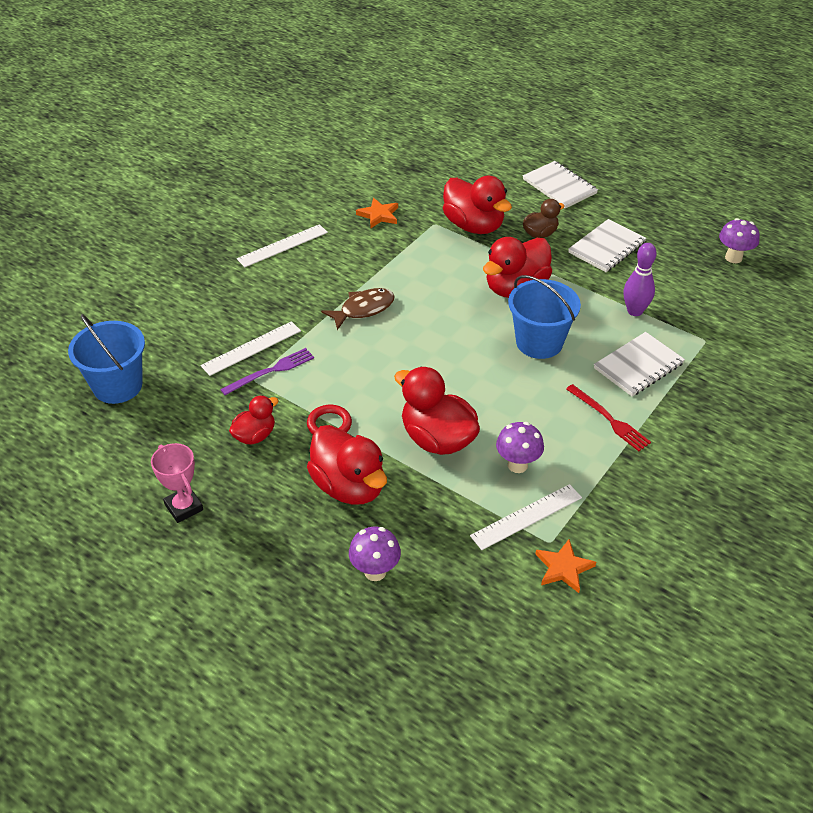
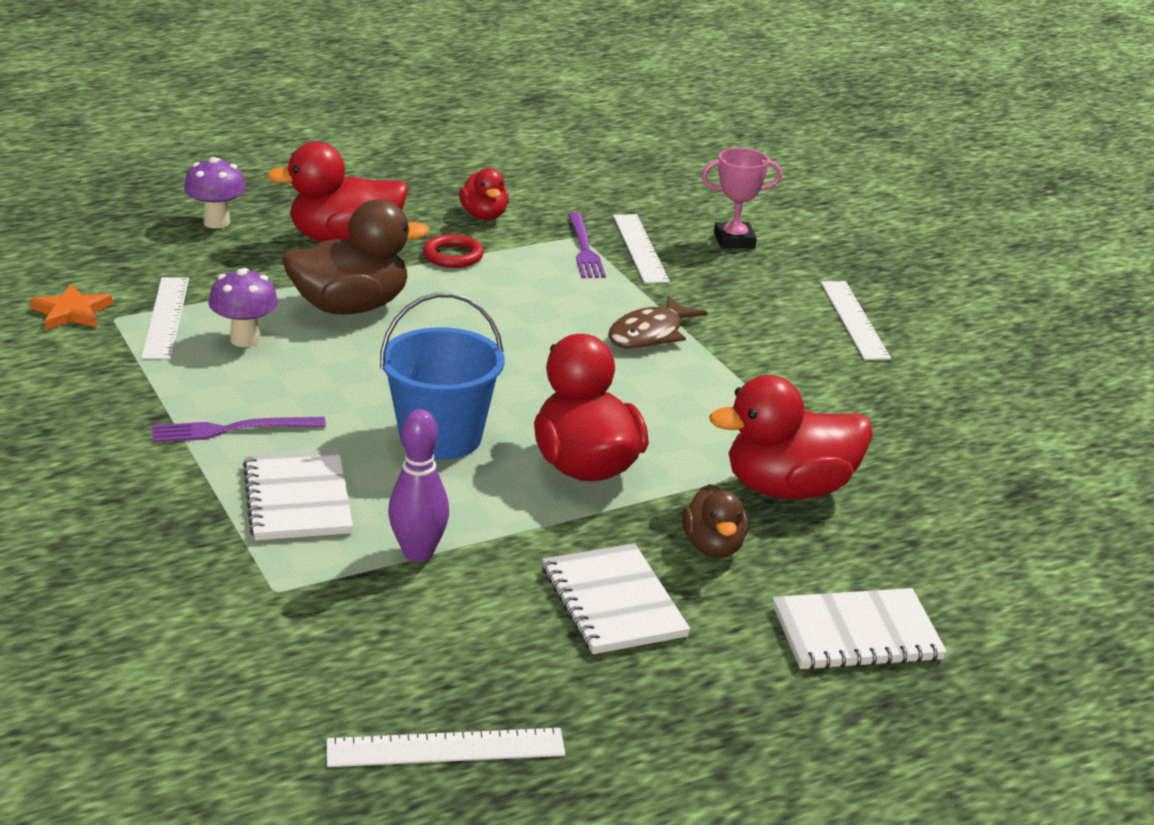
camera: 115 degrees right, 15 degrees down
(117, 386) = (646, 171): blue bucket -> none
(184, 507) = (423, 164): pink trophy -> pink trophy (734, 240)
(363, 309) = (650, 334): brown fish -> brown fish turned 45 degrees clockwise
(379, 215) = (884, 414): orange star -> none
(437, 439) = (350, 307): red duck -> brown duck
(609, 419) = (232, 430): red fork -> purple fork
(733, 258) = (445, 748): purple mushroom -> white ruler

